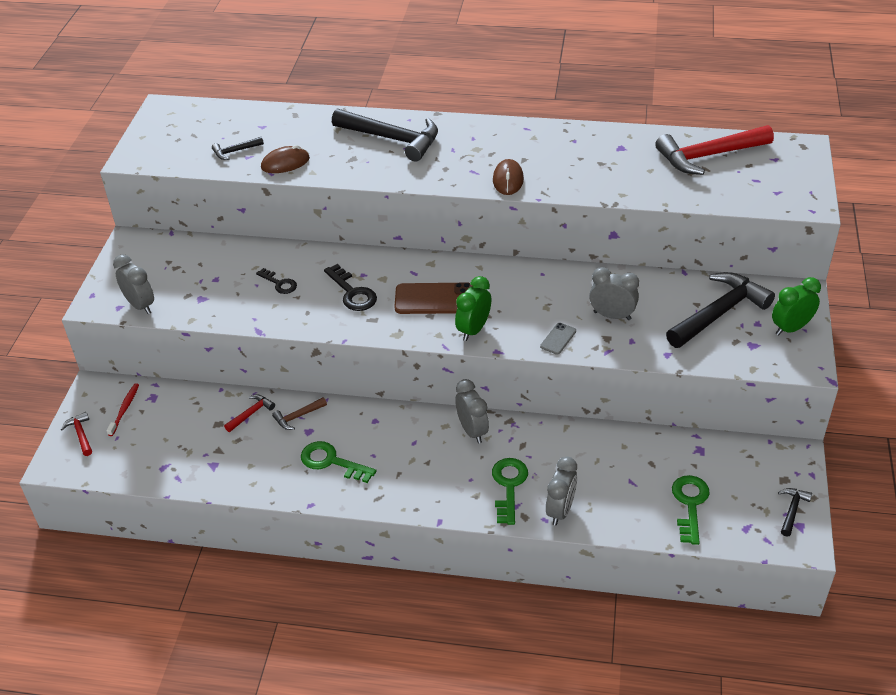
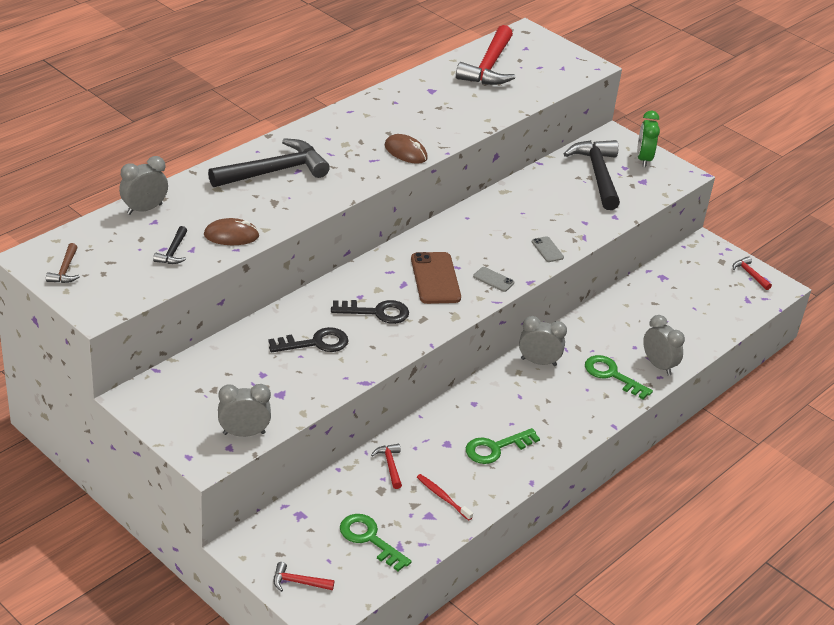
camera: 60 degrees left, 5 degrees down
(124, 409) = (296, 539): red toothbrush -> red toothbrush (442, 497)
(279, 283) = (315, 343): black key -> black key, size x1.54
(285, 163) = (231, 235): brown mouse -> brown mouse turned 75 degrees clockwise
(298, 417) = (423, 441): brown hammer -> brown hammer (65, 270)
(434, 299) = (435, 278): brown phone -> brown phone turned 45 degrees counterclockwise
(473, 330) = (493, 279): green clock -> grey phone
(612, 316) = (550, 215): grey clock -> grey clock (144, 209)
(690, 504) = (706, 309): green key -> green key (369, 539)
(792, 510) = (750, 274): black hammer -> red hammer

